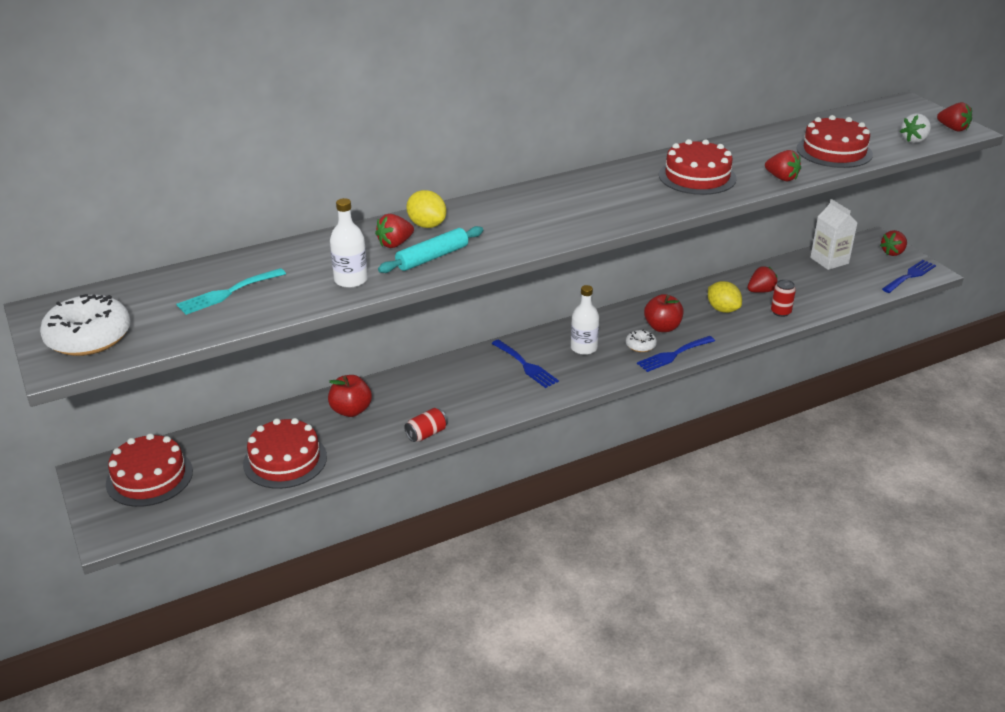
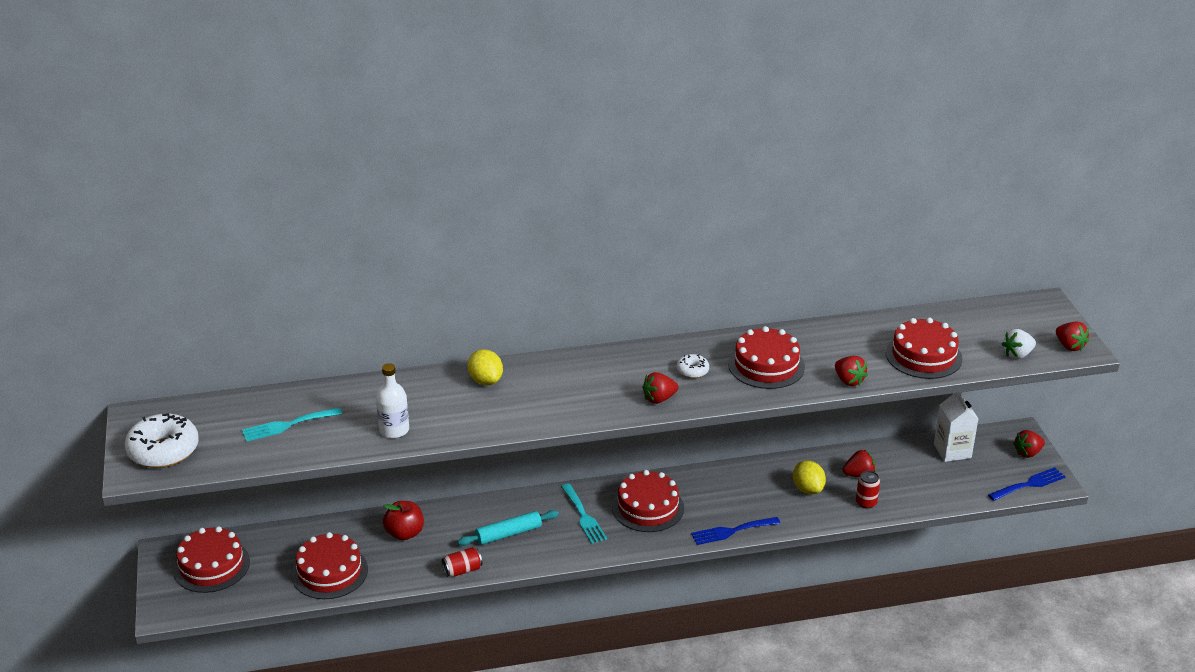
camera: 15 degrees right, 0 degrees up
(395, 244) = (448, 397): red strawberry -> red strawberry (659, 399)
(432, 257) = (474, 418): turquoise rolling pin -> turquoise rolling pin (508, 534)
(526, 366) = (584, 516): blue fork -> turquoise fork
(584, 348) = (648, 507): white bottle -> red cake
(640, 345) = (704, 515): white donut -> white donut (692, 371)
(662, 327) = (736, 498): red apple -> none

